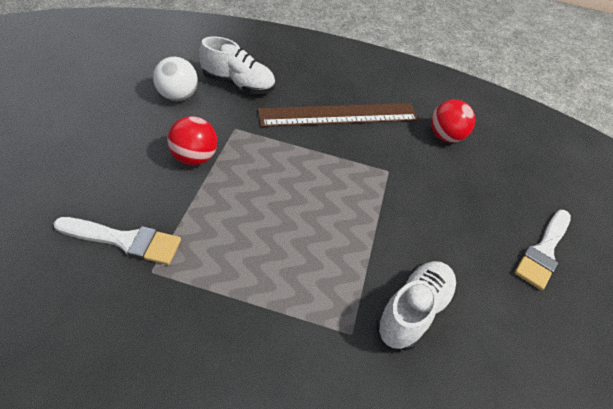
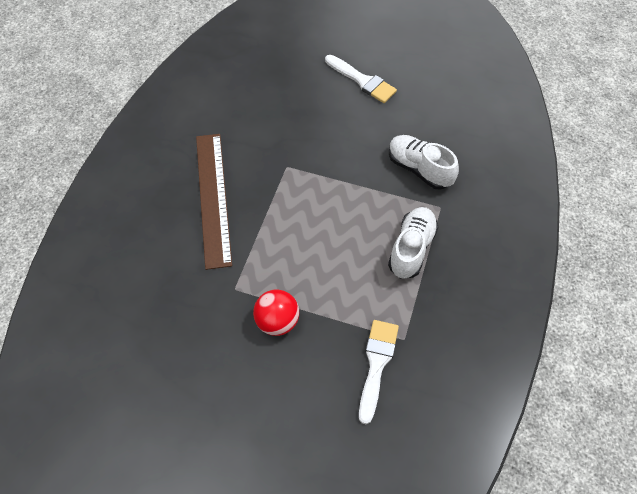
camera: 80 degrees left, 10 degrees up
(178, 96) = (184, 347): white ball -> none
(238, 84) = (163, 289): white shoe -> white shoe (411, 248)
(445, 136) = (242, 117): red ball -> none

